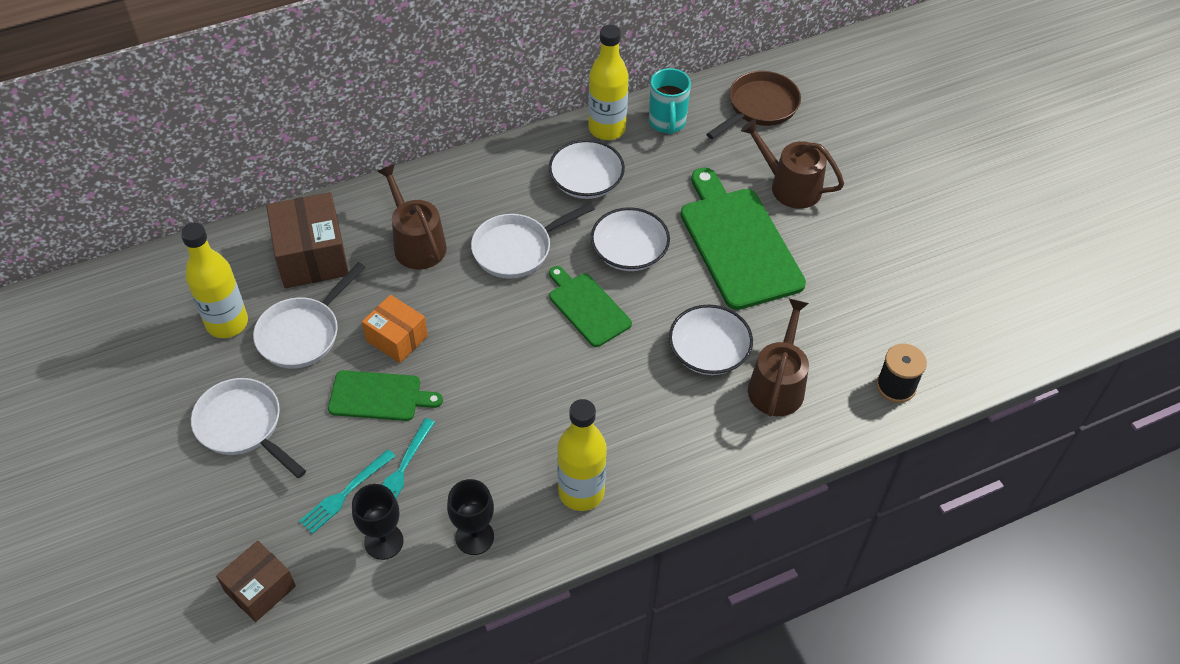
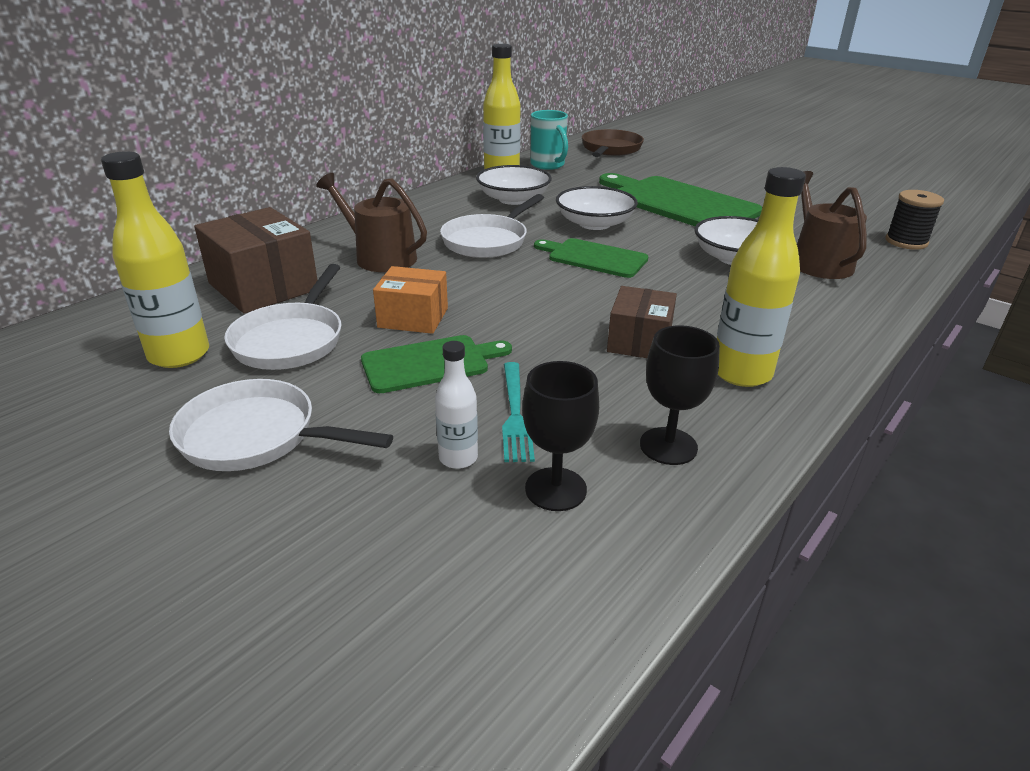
camera: 25 degrees left, 20 degrees down
(260, 589) = (407, 614): brown box -> brown box (639, 341)
(345, 493) = (458, 458): turquoise fork -> white bottle
(789, 186) = (680, 174): brown watering can -> none

